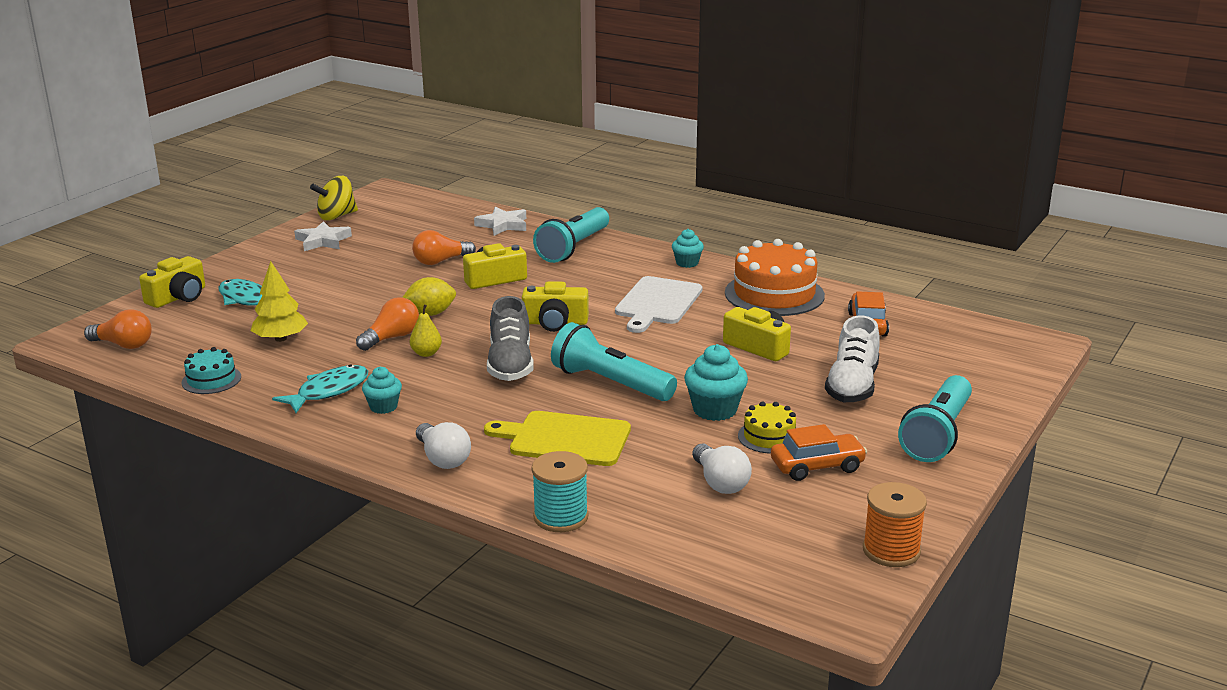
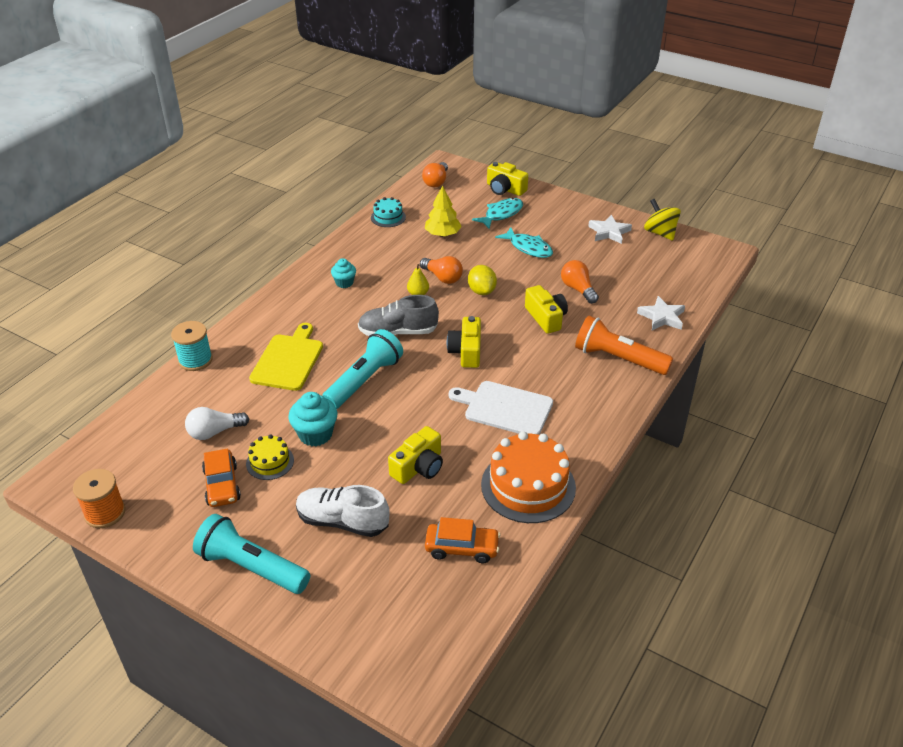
camera: 90 degrees right, 15 degrees up
(328, 391) = (368, 260): turquoise fish -> turquoise fish (528, 248)
(443, 458) = (275, 310): white light bulb -> none
(573, 248) = (618, 359): turquoise flashlight -> orange flashlight
(687, 263) = (594, 429): turquoise cupcake -> none

